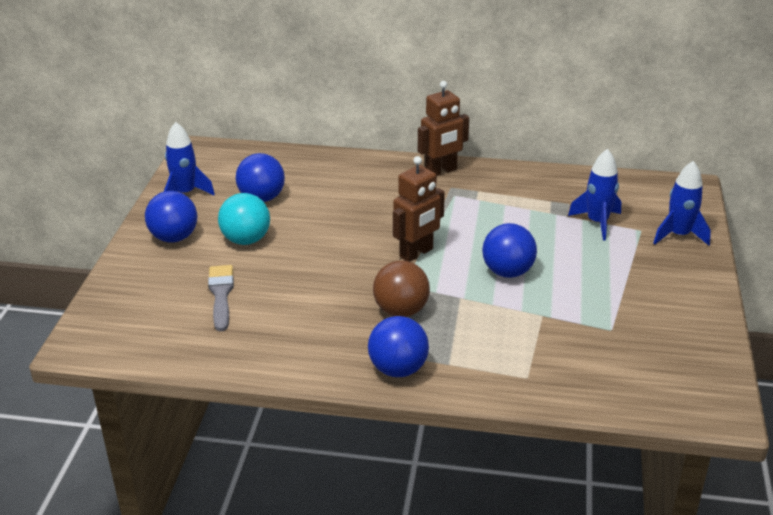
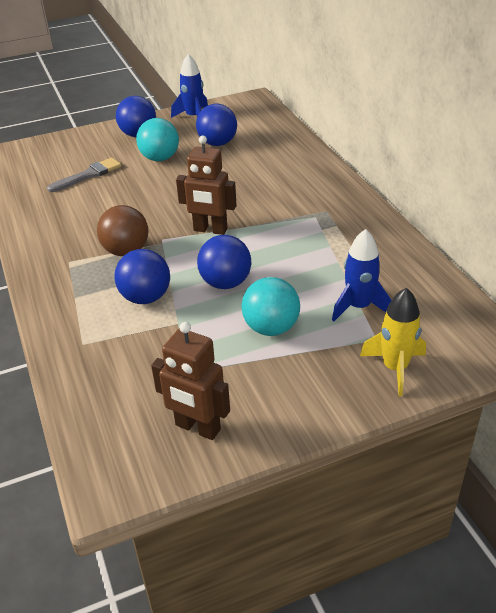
camera: 60 degrees right, 5 degrees up
(398, 369) = (52, 276): blue ball -> blue ball (146, 297)
(441, 171) = (344, 197): brown robot -> brown robot (197, 428)
(589, 271) = (271, 328): none -> turquoise ball
(679, 235) = (395, 368): blue rocket -> yellow rocket

